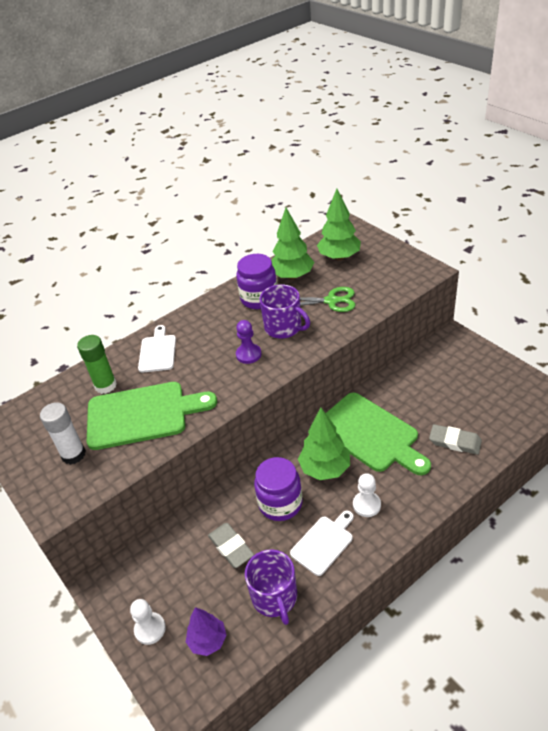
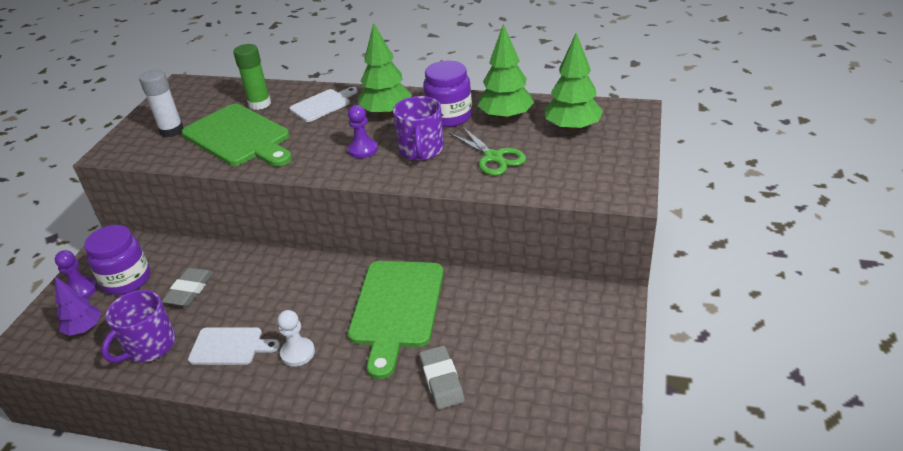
camera: 50 degrees right, 5 degrees down
(150, 629) = (82, 290): white pawn -> purple pawn
(280, 503) = (259, 294): purple jar -> purple jar (127, 280)
(325, 468) = (324, 300): green tree -> green tree (386, 113)

